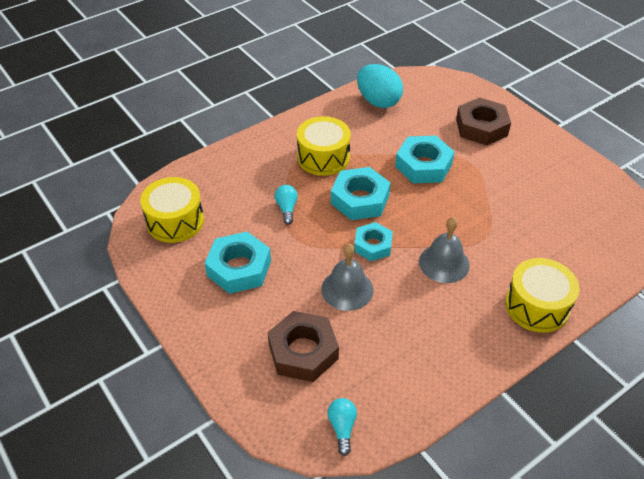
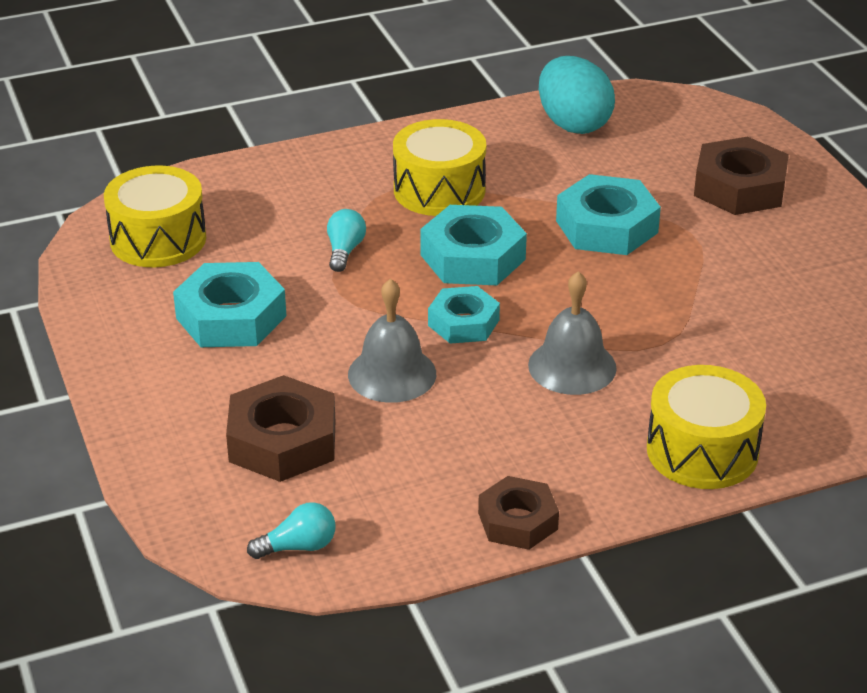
camera: 15 degrees right, 10 degrees down
(342, 428) = (298, 547): turquoise light bulb -> turquoise light bulb turned 60 degrees clockwise
(459, 378) = (517, 521): none -> brown nut

